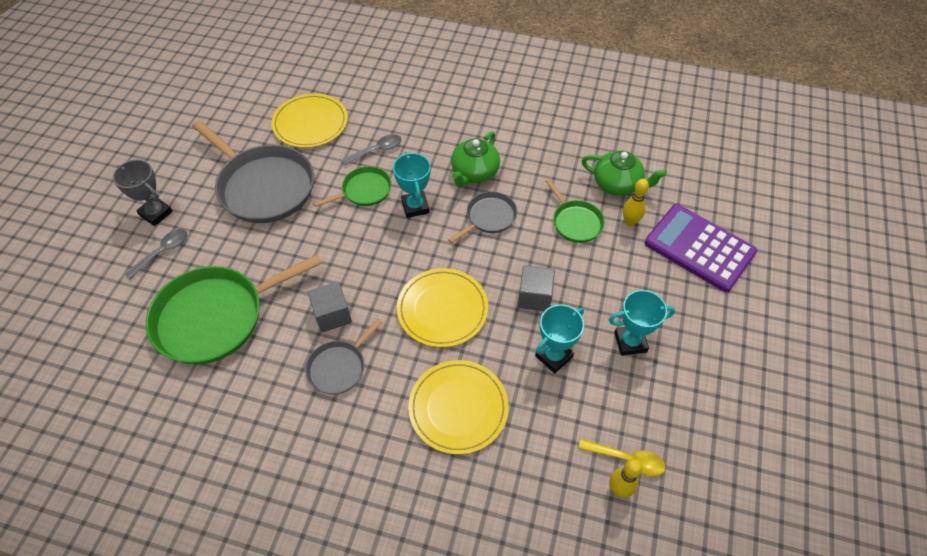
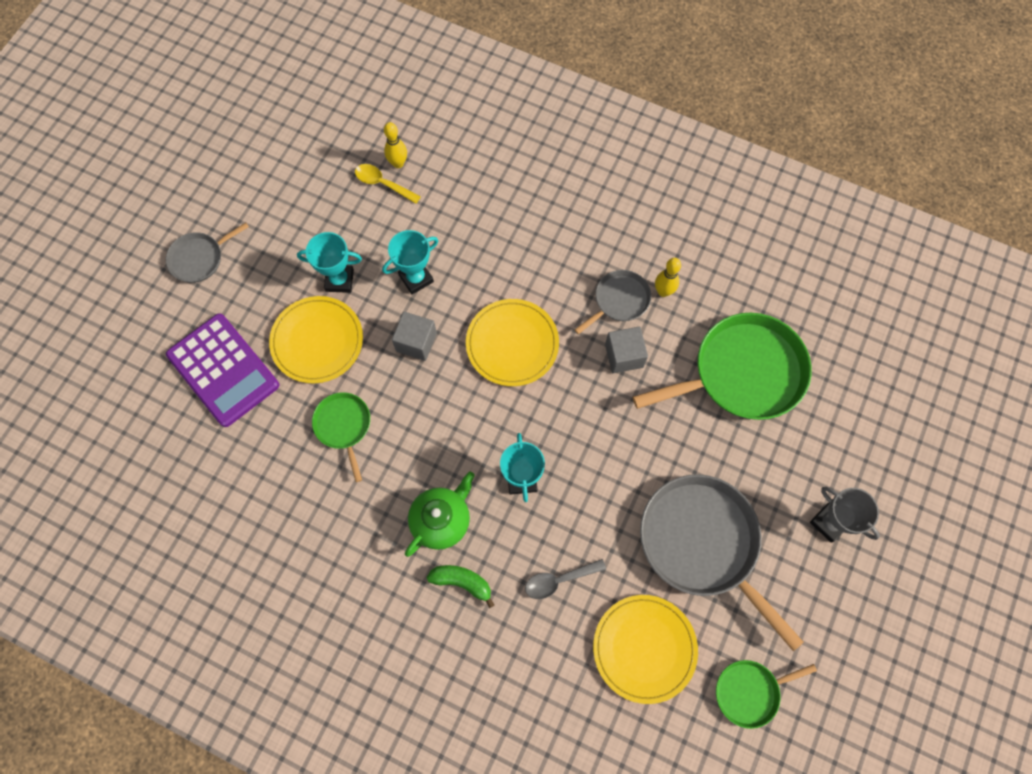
camera: 170 degrees left, 15 degrees up
(162, 252) = (811, 464): grey spoon -> none
(364, 191) = (579, 514): green pan -> green pan (749, 692)
(449, 140) = (462, 582): none -> green banana
(458, 408) = (514, 246): yellow plate -> yellow plate (317, 341)
(489, 217) = (439, 449): grey pan -> grey pan (199, 258)
(617, 184) = (275, 471): green teapot -> none
(630, 222) = (283, 416): yellow bowling pin -> yellow bowling pin (663, 291)

